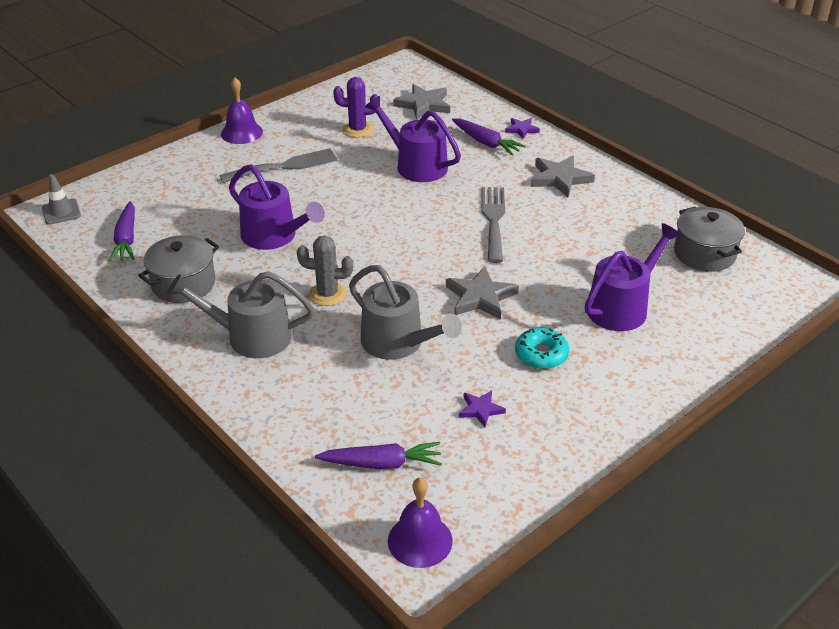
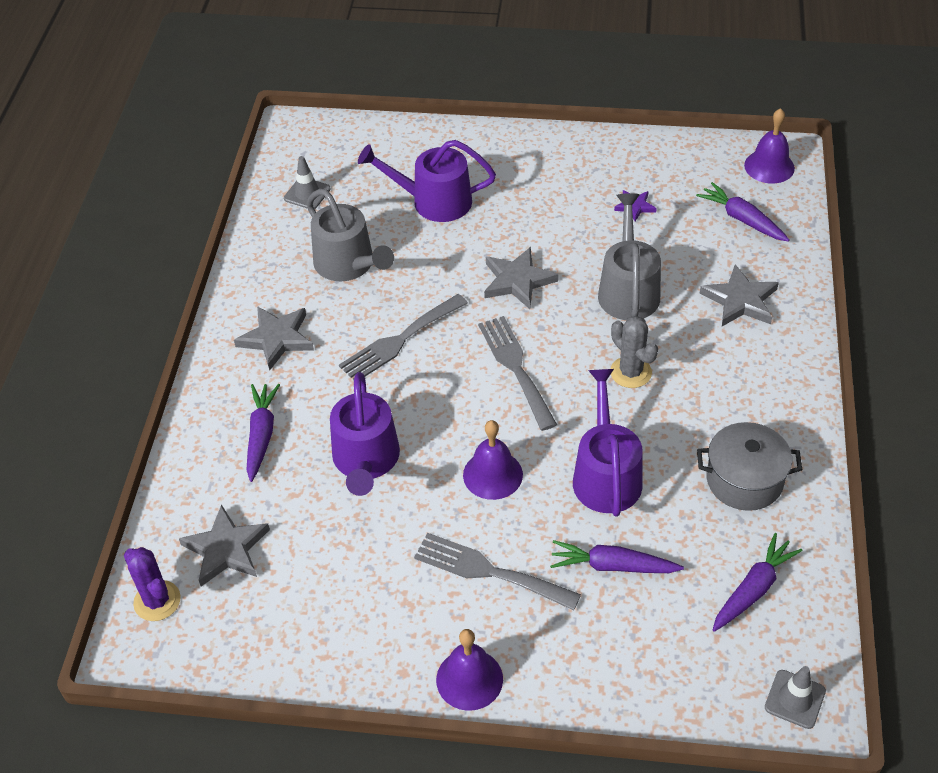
camera: 130 degrees left, 10 degrees up
(220, 204) = (612, 566): none -> purple carrot
(251, 336) = (736, 377): grey watering can -> grey watering can (348, 264)
(306, 392) = (740, 300): none -> grey star
(339, 199) = (492, 474): none -> purple bell
(357, 130) = (346, 568): purple cactus -> purple cactus (157, 601)
(404, 251) = (515, 367): none -> grey fork
(521, 129) = (203, 425): purple star -> none
(541, 354) = (542, 211): turquoise donut -> none
(704, 253) = (307, 193): grey pot -> grey traffic cone

